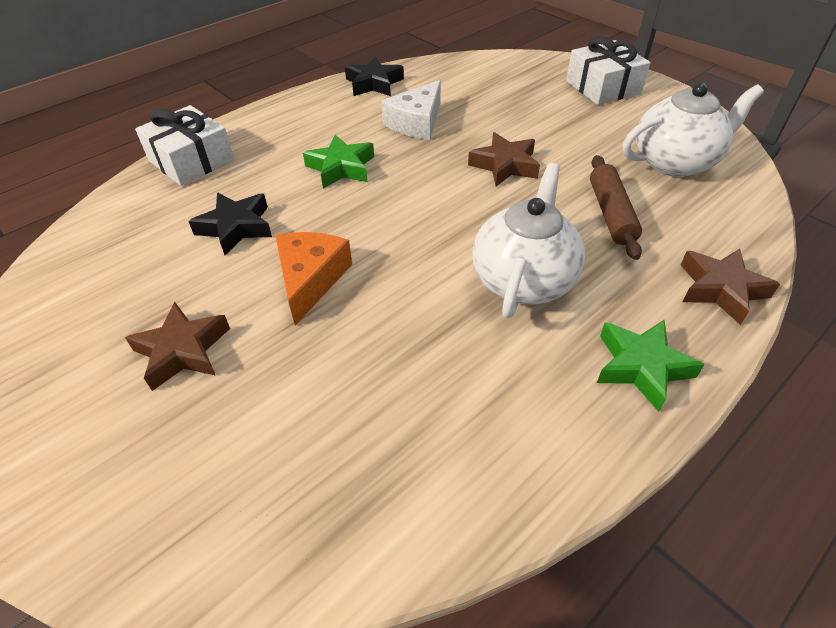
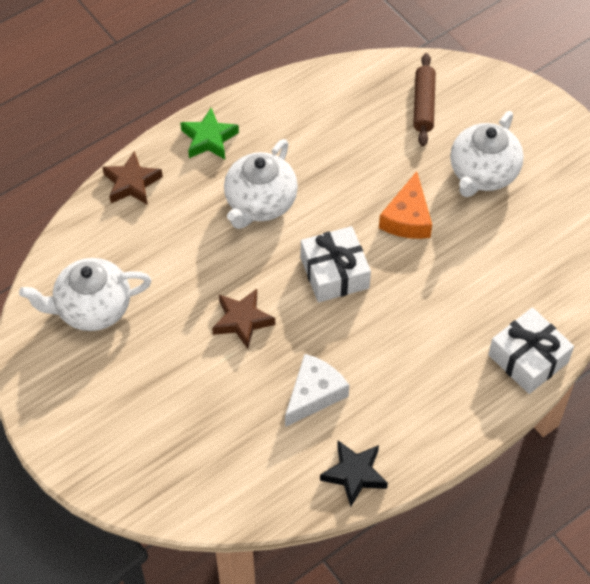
camera: 175 degrees left, 10 degrees up
(183, 351) = (482, 174): brown star -> white teapot
(236, 227) = (470, 271): black star -> none
(341, 167) = (388, 333): green star -> none
(602, 87) = (102, 436): white gift -> white gift (334, 273)
(611, 214) = (174, 255): brown rolling pin -> brown rolling pin (423, 105)

